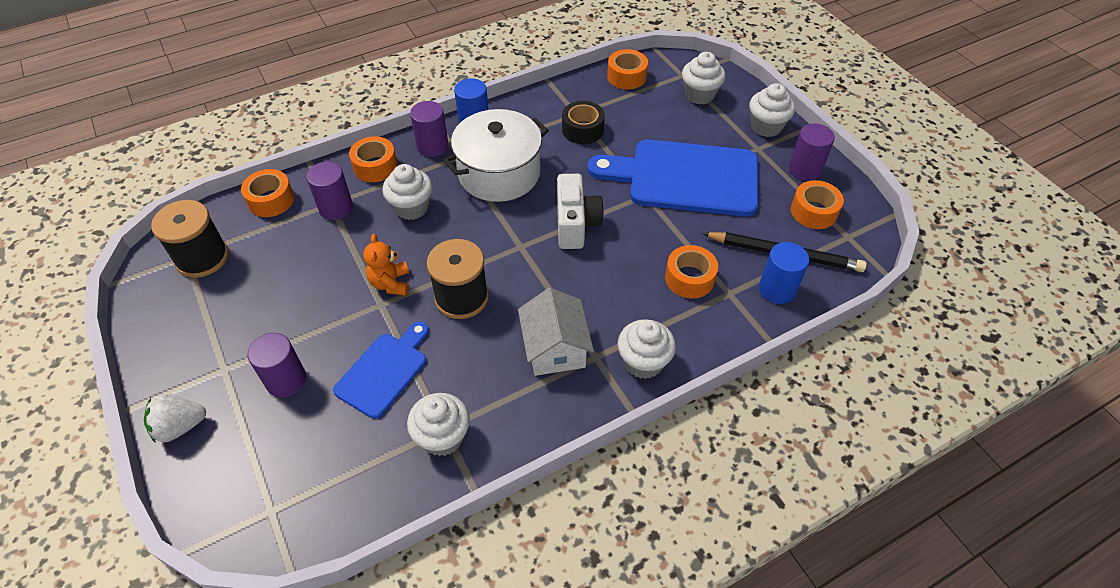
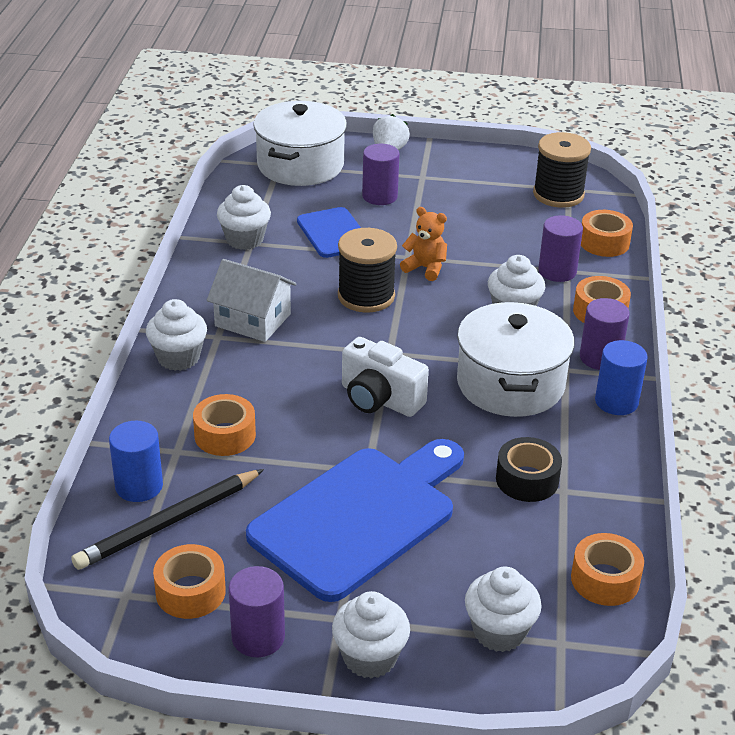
camera: 125 degrees right, 15 degrees down
(259, 489) = (300, 165): none -> white pot

